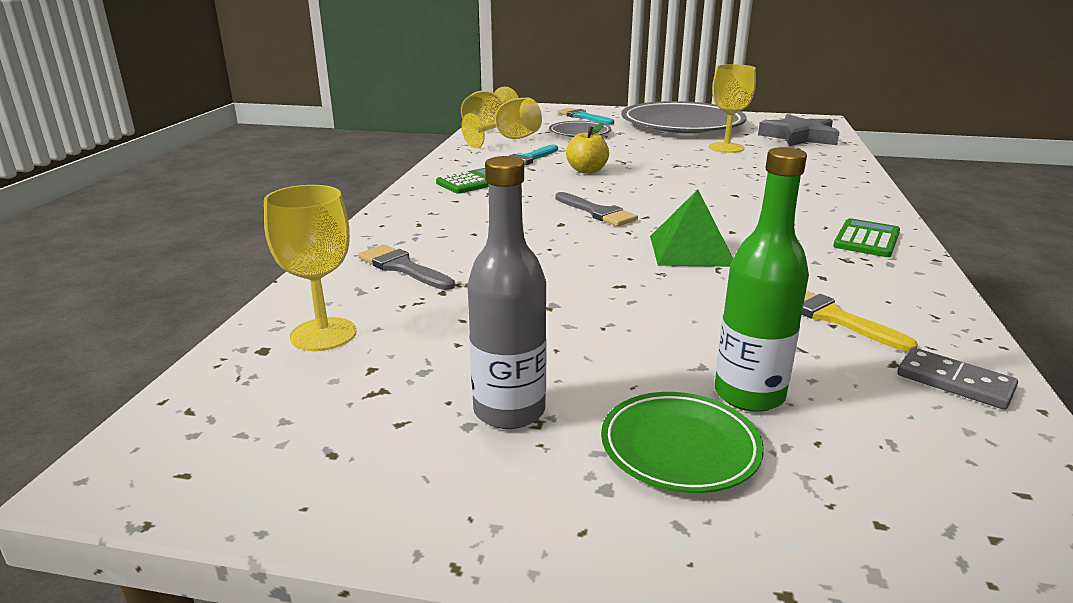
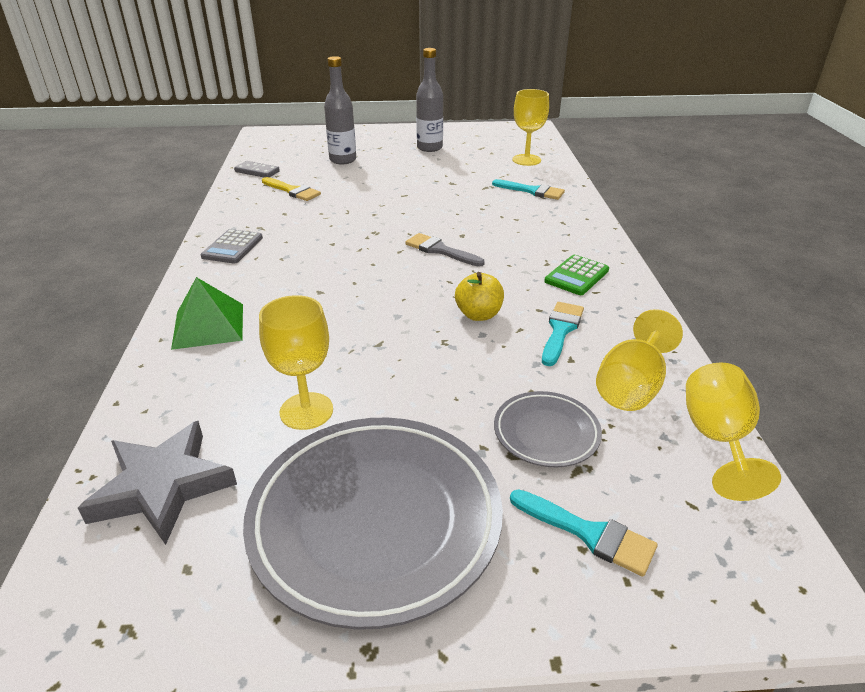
camera: 165 degrees right, 10 degrees up
(402, 267) = (532, 191): grey brush -> turquoise brush
(679, 447) = (369, 146): green plate -> none
(691, 250) = (363, 222): green pyramid -> green pyramid (208, 325)
(749, 395) = (343, 160): green bottle -> grey bottle
(866, 239) = (232, 247): green calculator -> grey calculator

